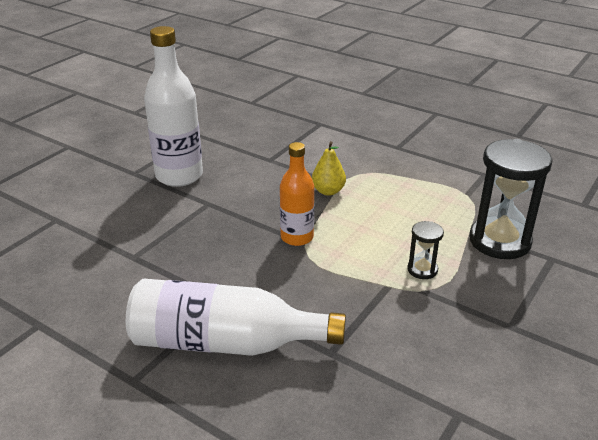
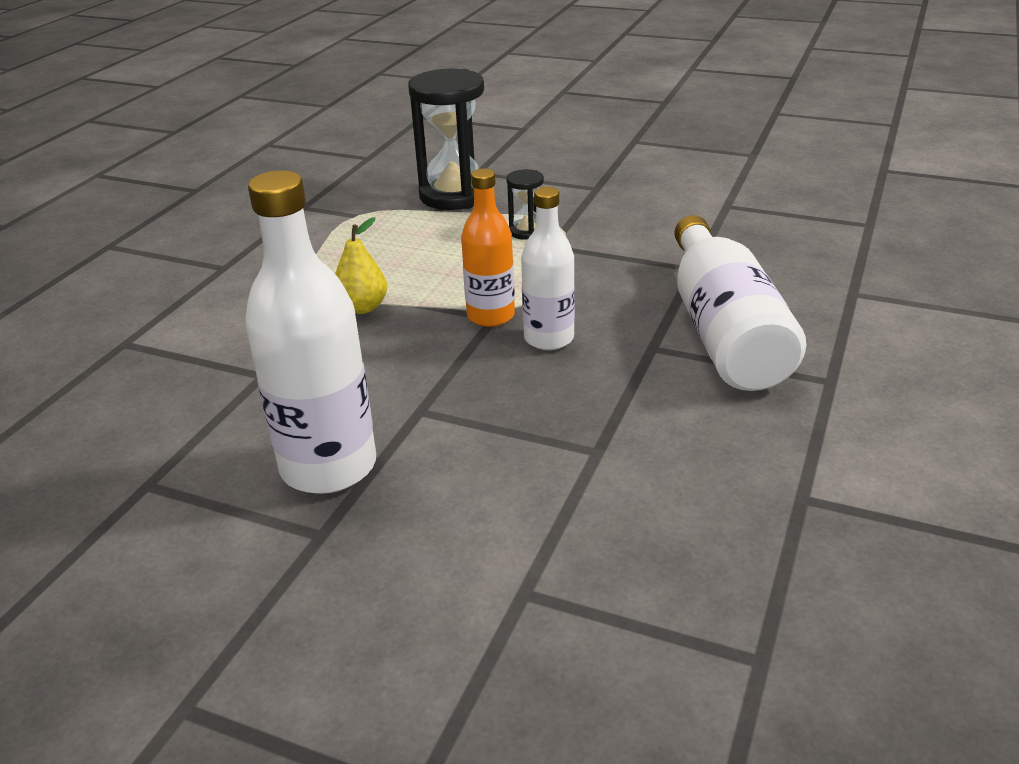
camera: 100 degrees left, 0 degrees up
(257, 257) = (549, 338): none -> white bottle

